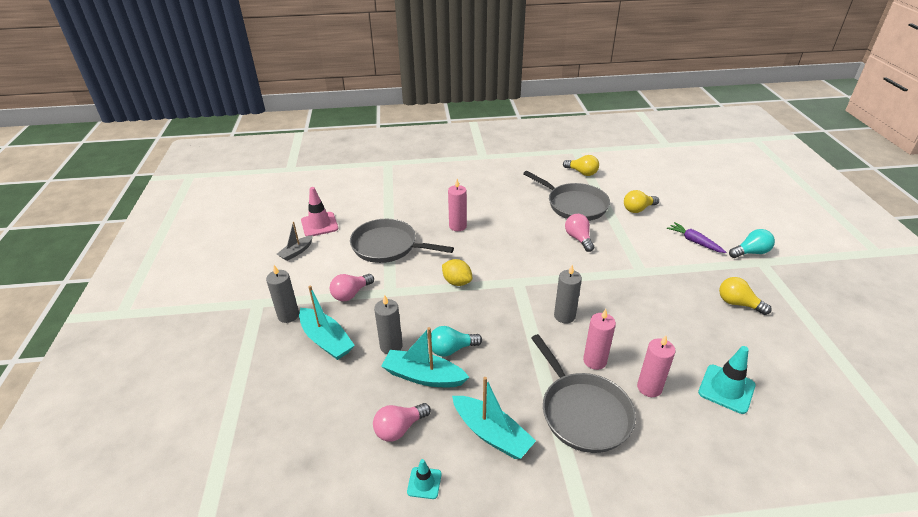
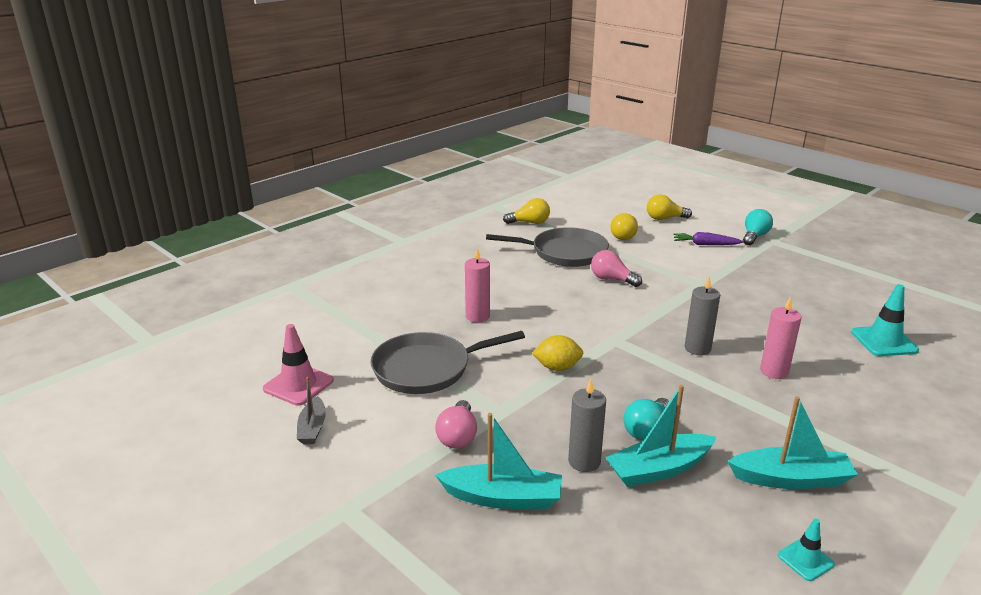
camera: 40 degrees left, 10 degrees down
(288, 315) = (413, 500): grey candle -> none
(399, 428) = (711, 529): pink light bulb -> none
(583, 412) = (827, 416): grey pan -> none
(649, 387) = (839, 369): pink candle -> none
(738, 303) = (801, 277): yellow light bulb -> yellow light bulb (665, 218)

